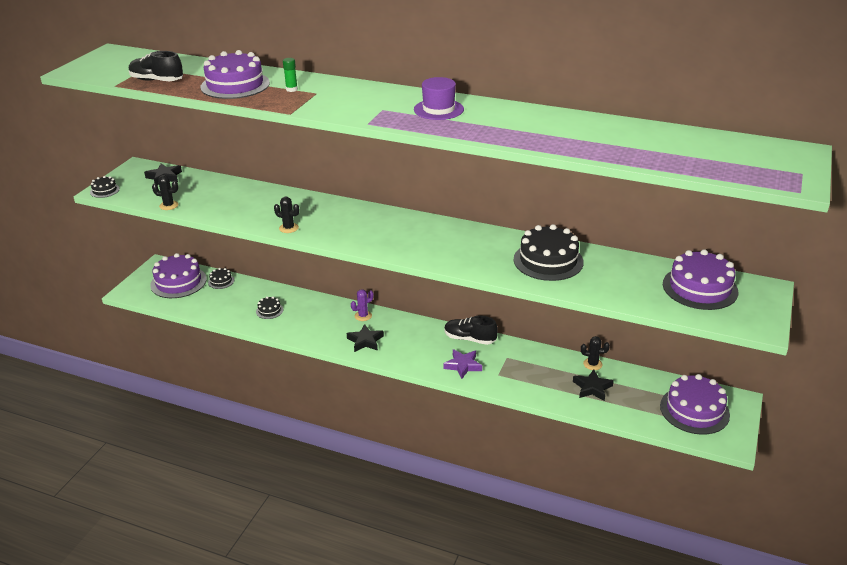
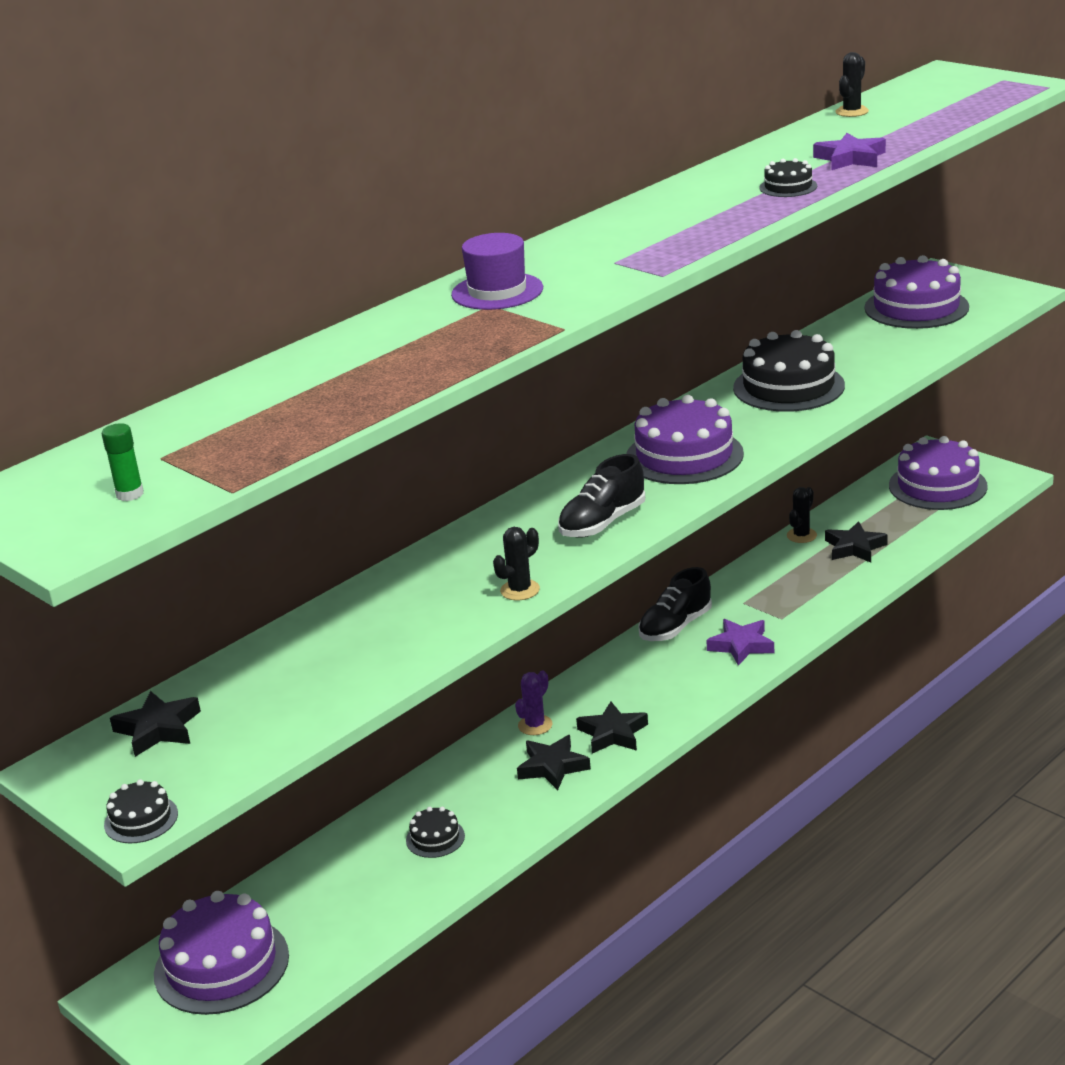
camera: 65 degrees left, 5 degrees down
(157, 81) = (256, 446): black shoe -> black shoe (602, 523)
(169, 205) = (303, 727): black cactus -> black cactus (852, 112)
(221, 281) = (272, 897): black cake -> black cake (788, 187)
(235, 85) = (371, 370): purple cake -> purple cake (684, 456)
(291, 89) = (449, 323): green glue stick -> green glue stick (130, 494)
(332, 329) = (552, 767): none -> black star
(363, 316) = (535, 725): purple cactus -> purple cactus turned 45 degrees clockwise
(438, 109) = (651, 226): purple hat -> purple hat (497, 291)
(586, 144) = (850, 158): none -> purple star

